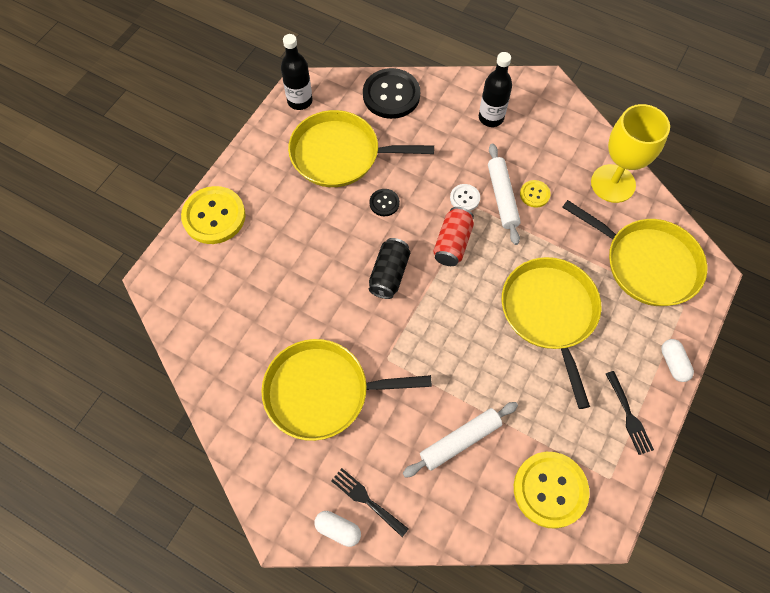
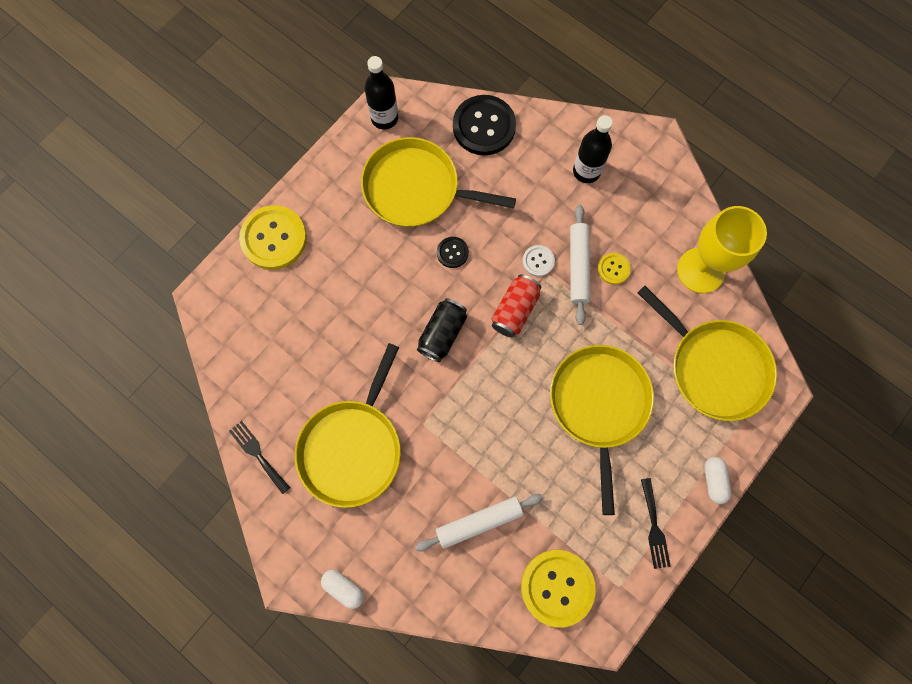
camera: 10 degrees right, 10 degrees up
(322, 392) = (352, 447): yellow pan -> yellow pan turned 75 degrees counterclockwise
(366, 500) = (376, 564): black fork -> black fork (258, 454)

